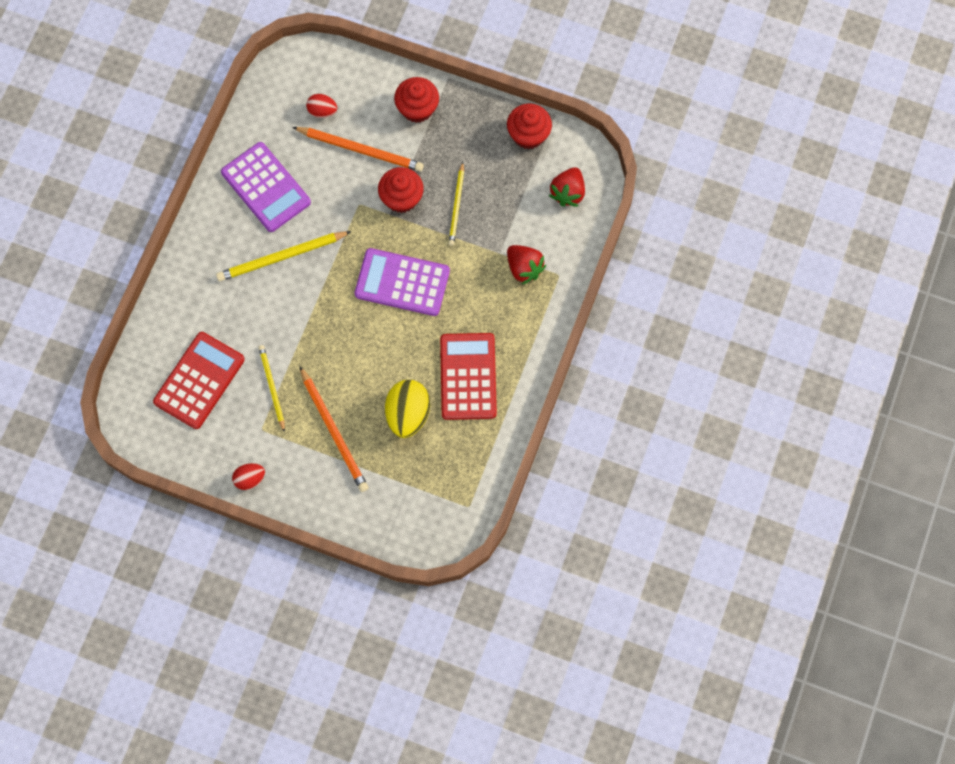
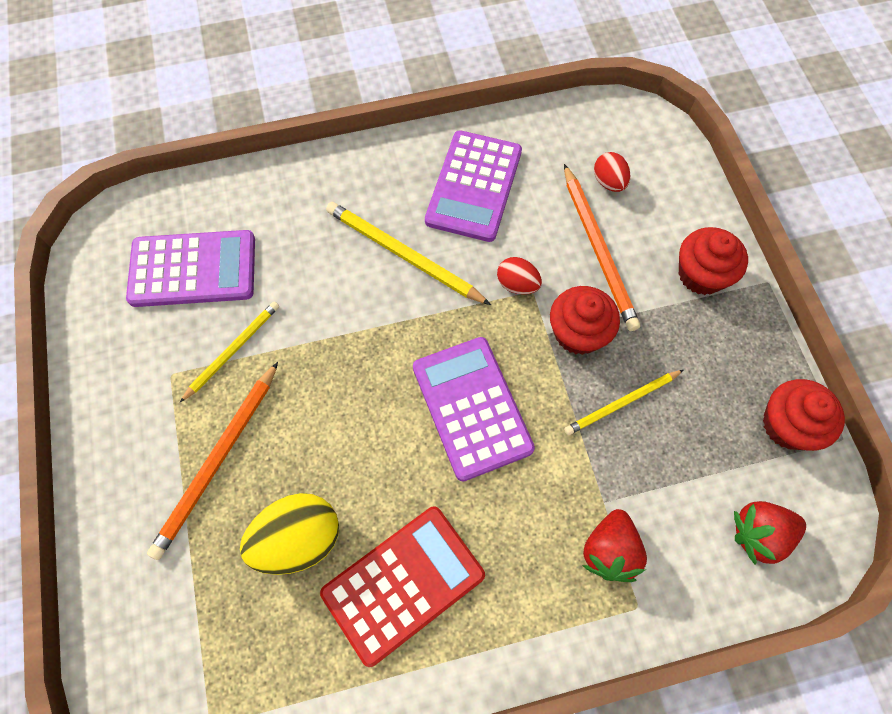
camera: 55 degrees right, 5 degrees down
(199, 380) = (193, 269): red calculator -> purple calculator
(250, 479) = (96, 404): red egg -> red egg (517, 284)

